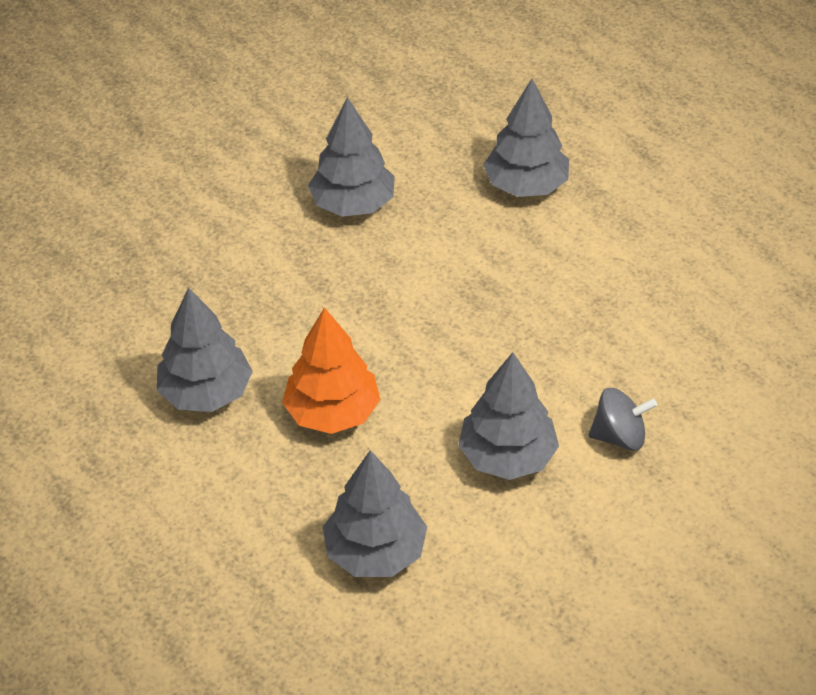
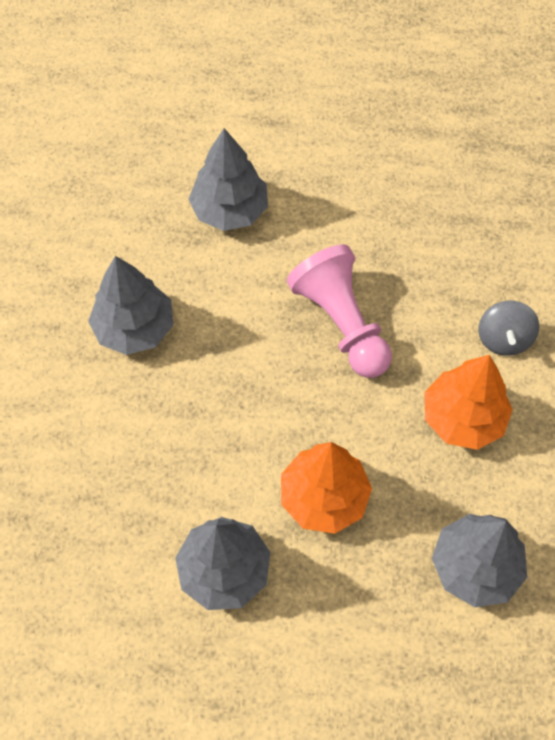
camera: 50 degrees left, 15 degrees up
(504, 320) = (341, 323): none -> pink pawn
(507, 456) = (463, 418): grey tree -> orange tree
(619, 436) = (503, 339): grey spinning top -> grey spinning top turned 150 degrees clockwise

